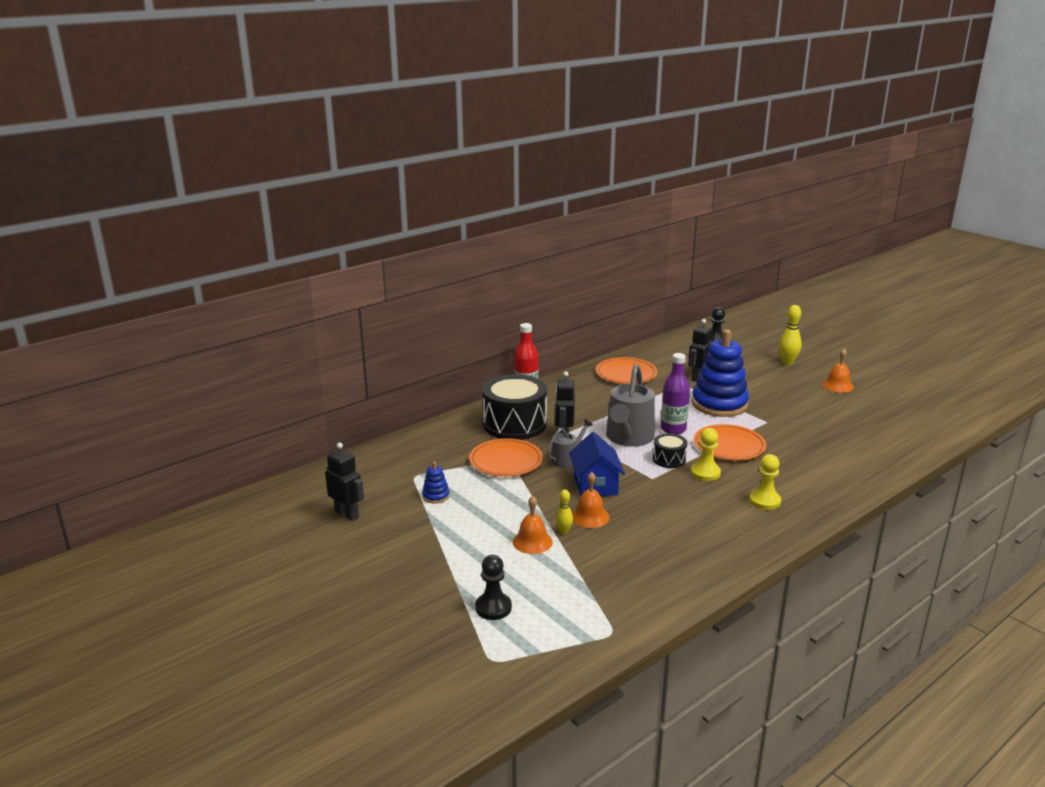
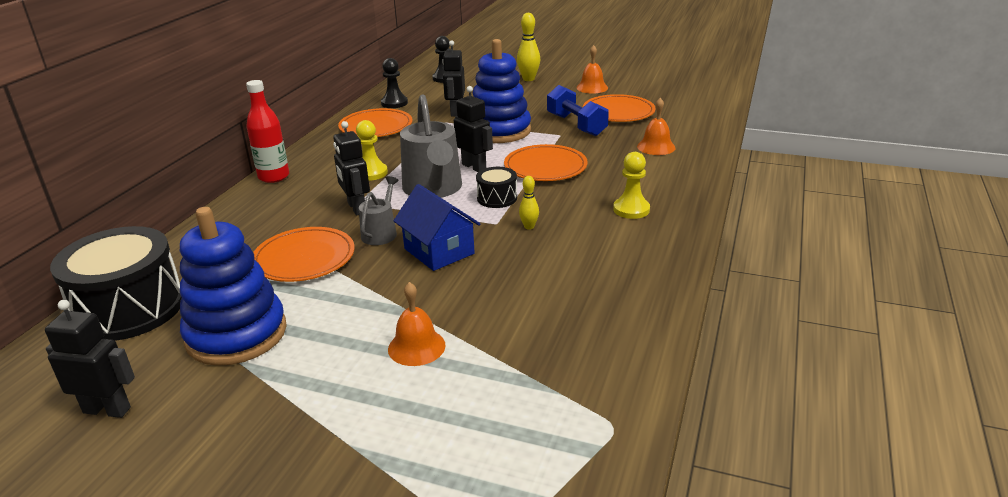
camera: 30 degrees left, 5 degrees up
(436, 496) = (236, 334): blue stacking toy -> blue stacking toy, size x2.41
(493, 608) = (434, 461): black pawn -> black pawn (394, 103)
(514, 424) = (284, 212): black drum -> black drum (129, 308)
(564, 531) = (446, 319): yellow bowling pin -> yellow bowling pin (529, 227)
(590, 516) = (463, 290): orange bell -> orange bell (656, 147)
(673, 429) = (474, 167): purple bottle -> black robot
(705, 473) = (547, 200): yellow pawn -> yellow pawn (371, 173)
(789, 417) = (576, 125): none -> blue dumbbell
(839, 415) = (618, 112): none -> orange plate

